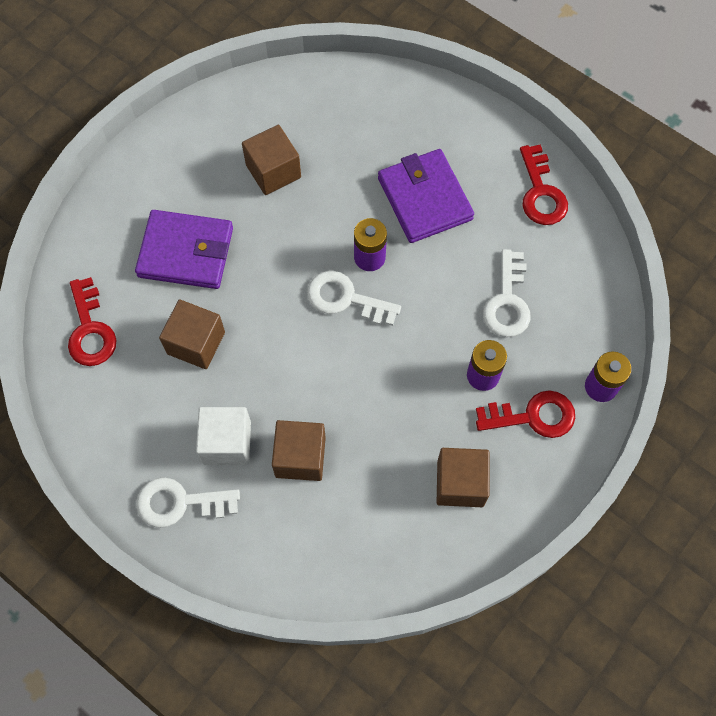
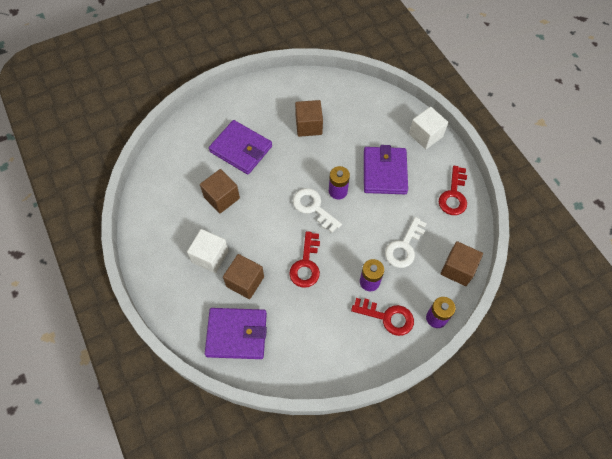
camera: 25 degrees right, 5 degrees down
(90, 330) = (171, 168): red key -> red key (306, 264)
(180, 503) = (169, 277): white key -> none
(328, 541) = (237, 334): none -> purple wallet
(457, 115) = (425, 135): none -> white cube
(460, 483) = (326, 336): brown cube -> brown cube (458, 269)

